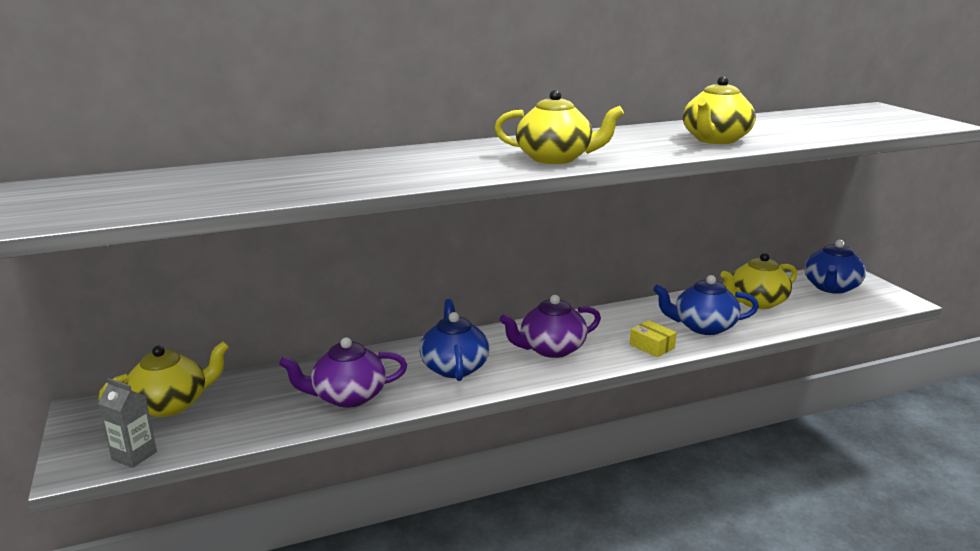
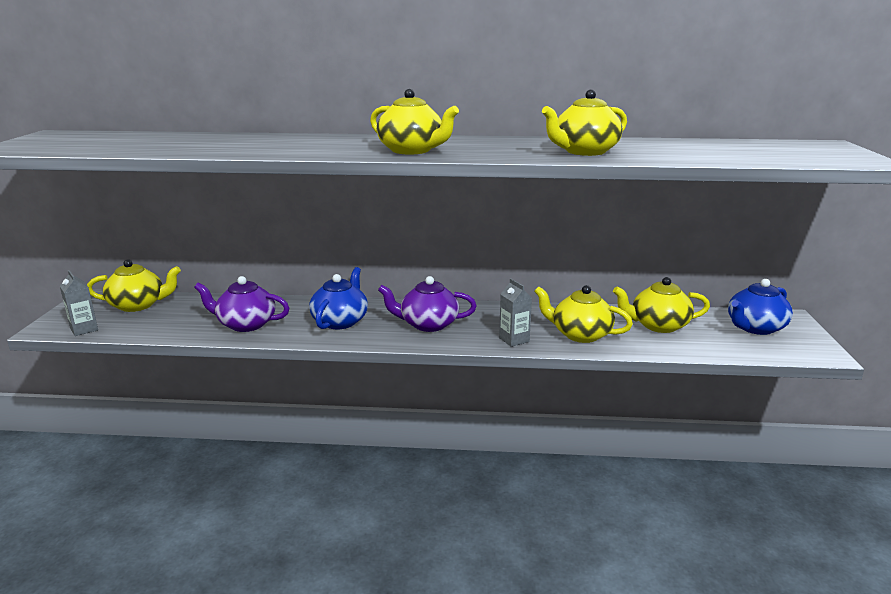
camera: 25 degrees right, 0 degrees up
(652, 346) = (514, 340): yellow box -> grey carton
(703, 327) = (580, 334): blue teapot -> yellow teapot

